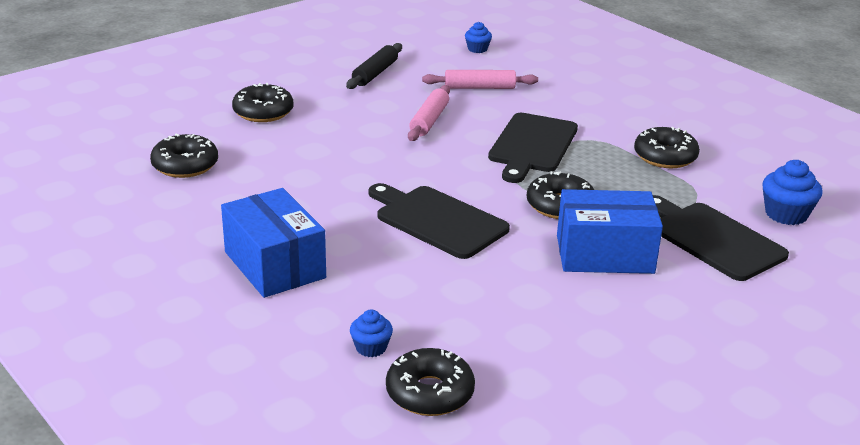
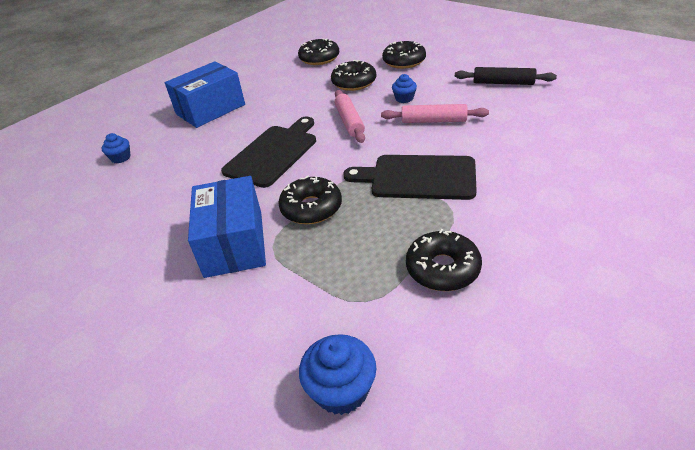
camera: 85 degrees right, 10 degrees up
(429, 393) = (70, 187): black donut -> black donut (354, 82)
(477, 49) = (608, 116): blue cupcake -> blue cupcake (404, 98)
(479, 87) = (519, 132): pink rolling pin -> pink rolling pin (349, 121)
(713, 239) = (270, 318): black cutting board -> none

